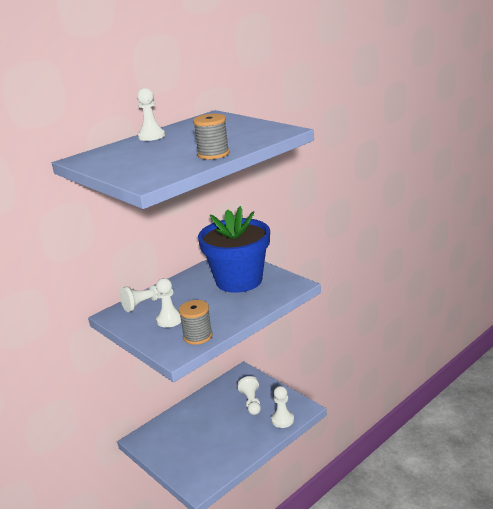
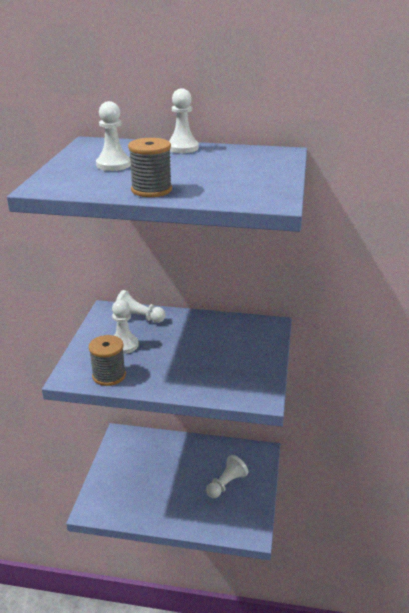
camera: 50 degrees right, 5 degrees up
(239, 280) = (231, 353): blue flower pot -> none
(282, 420) = (222, 524): white pawn -> white pawn (113, 165)

